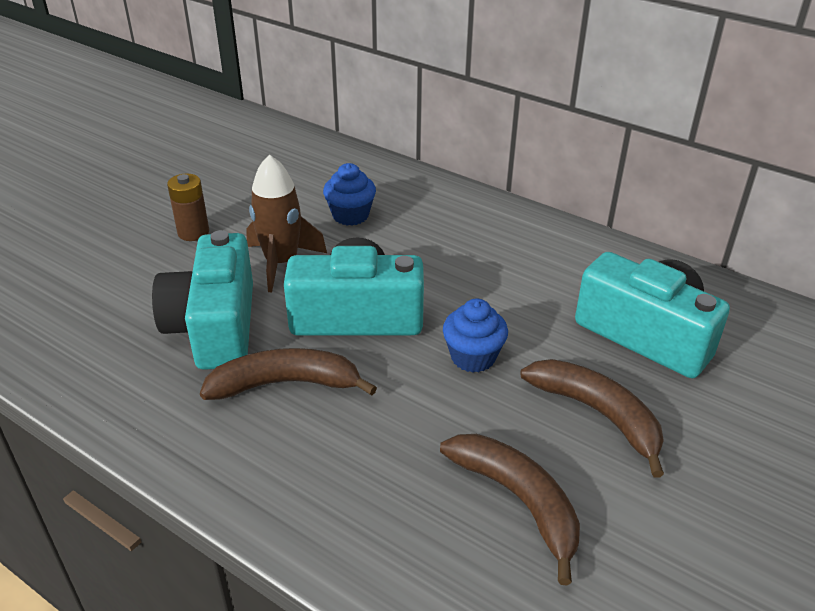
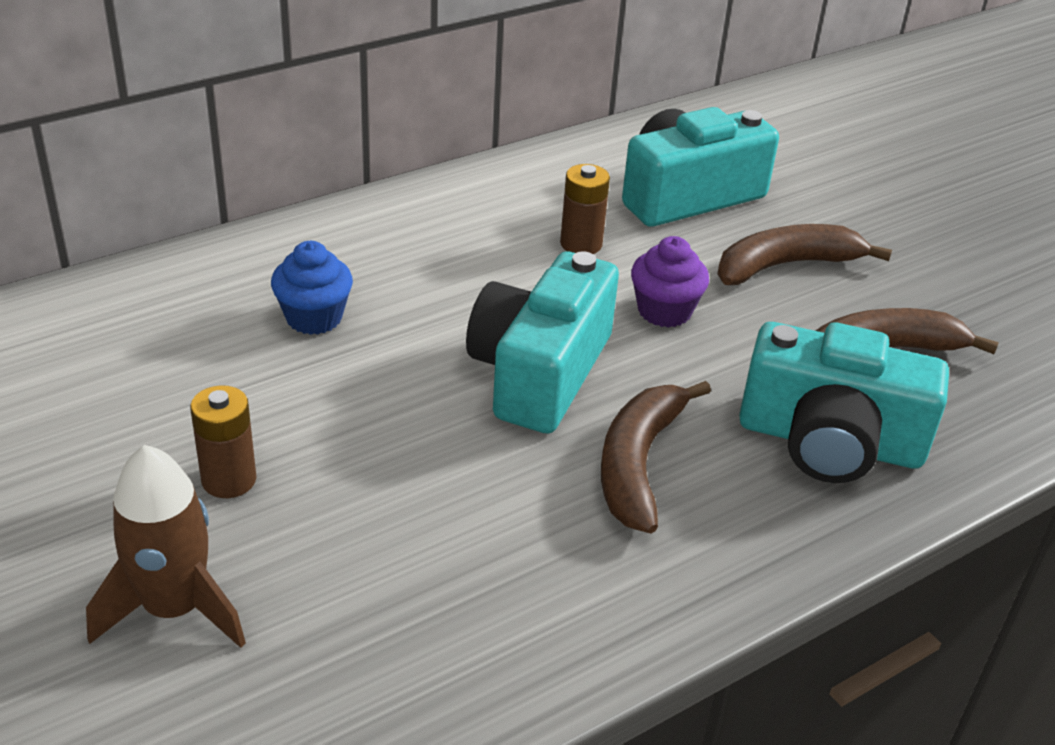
camera: 70 degrees left, 0 degrees up
(215, 326) = (486, 503): turquoise camera -> turquoise camera (830, 441)
(281, 262) = (380, 407): brown rocket -> brown rocket (174, 608)
(473, 357) = (664, 311): blue cupcake -> purple cupcake
(523, 296) = (581, 244): none -> brown battery

